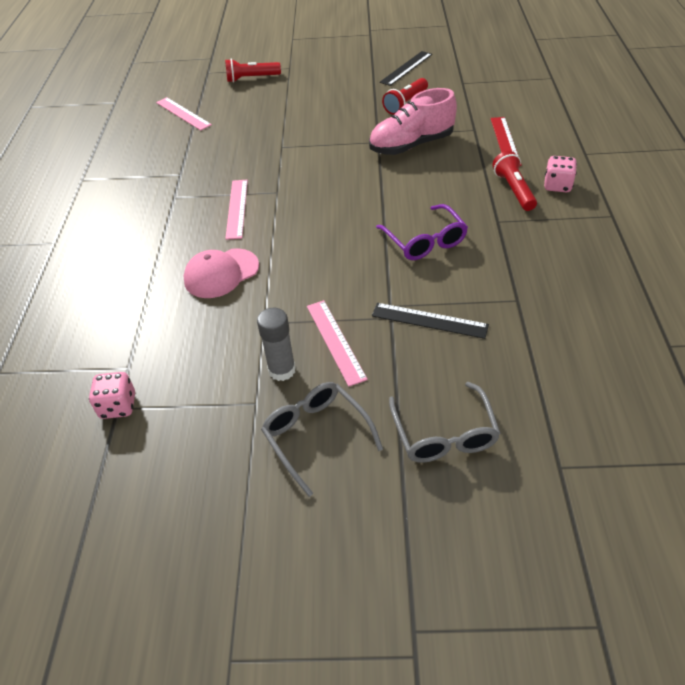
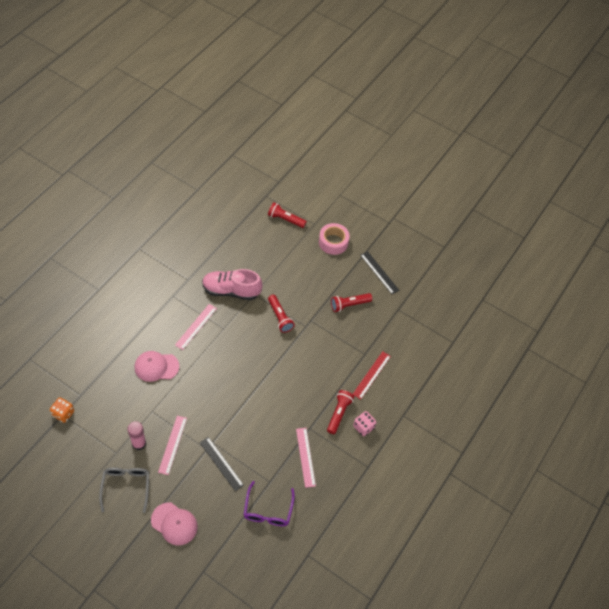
camera: 25 degrees right, 10 degrees up
(118, 406) = (63, 413): pink dice -> orange dice
(183, 113) = (225, 227): pink ruler -> pink ruler (305, 457)
(282, 370) = (139, 443): grey glue stick -> pink glue stick
(327, 70) = (333, 242): none -> pink tape
(337, 150) = (280, 317): none -> red flashlight
(406, 68) = (379, 272): black ruler -> black ruler turned 75 degrees clockwise
(411, 145) = (320, 342): pink shoe -> pink shoe (231, 291)
(425, 241) = (263, 415): purple glasses -> purple glasses (268, 510)
(444, 434) = (174, 524): grey glasses -> pink cap

